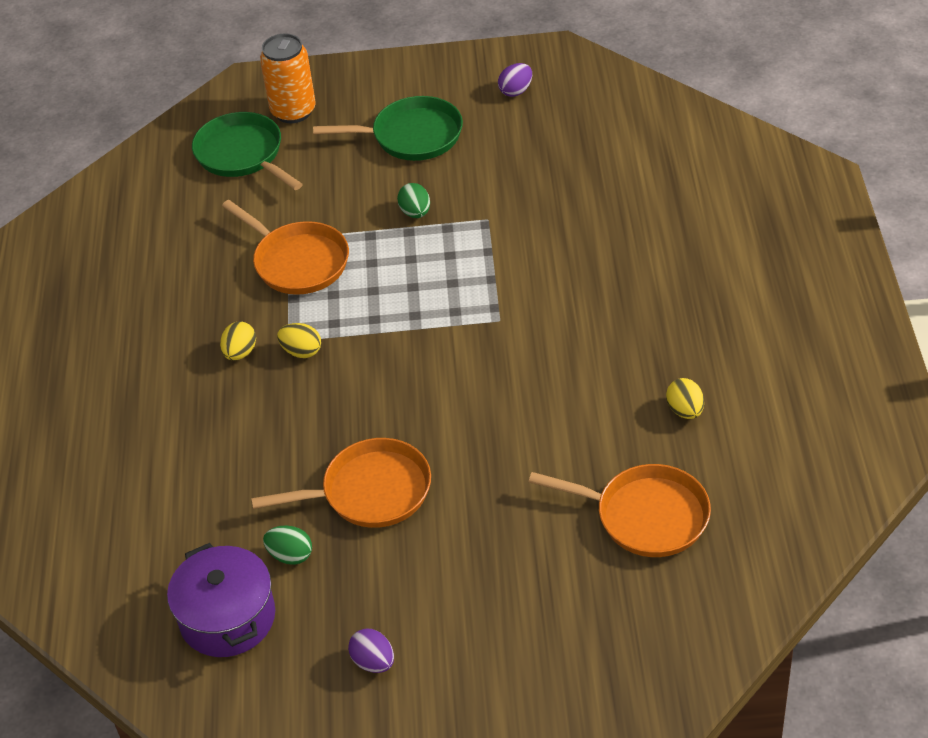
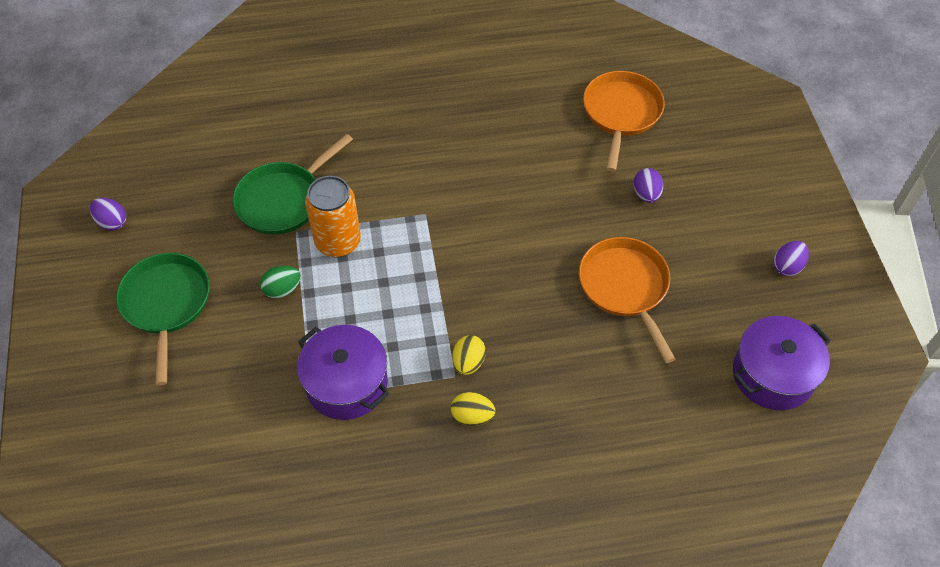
camera: 100 degrees left, 10 degrees up
(242, 155) = (172, 465): green pan -> green pan (283, 200)
(290, 555) = (701, 337): green egg -> none
(293, 111) = (104, 423): orange can -> orange can (338, 242)
(297, 262) = (346, 384): orange pan -> purple pot
(505, 528) = (646, 194): none -> purple egg
(685, 410) = (518, 93): yellow egg -> none

